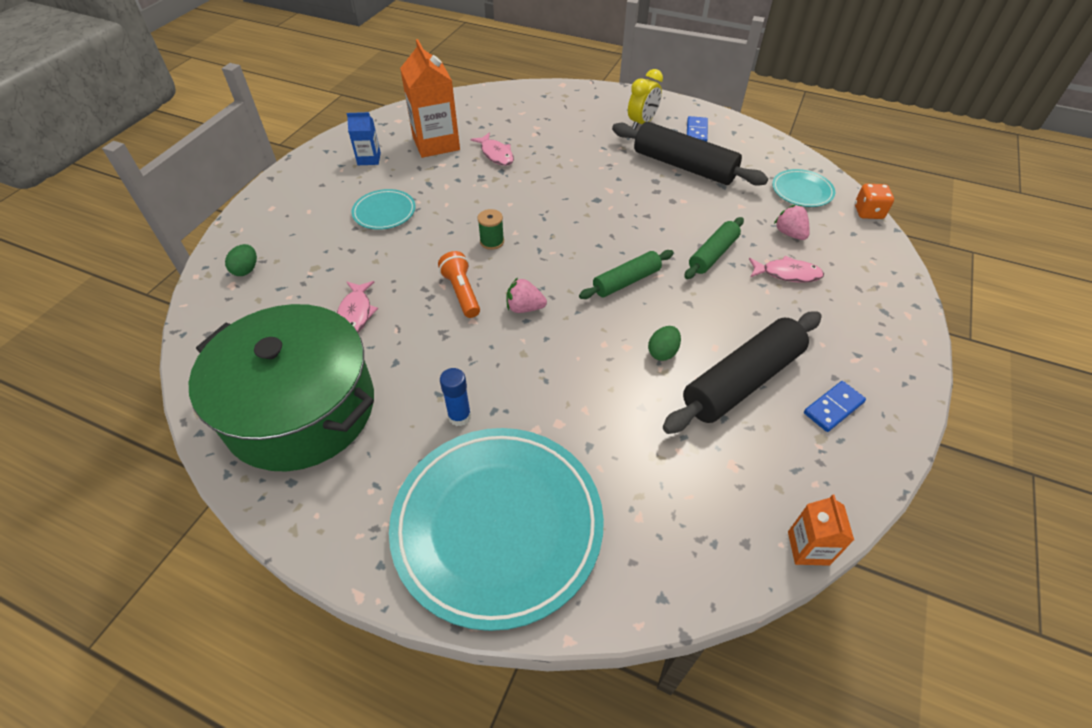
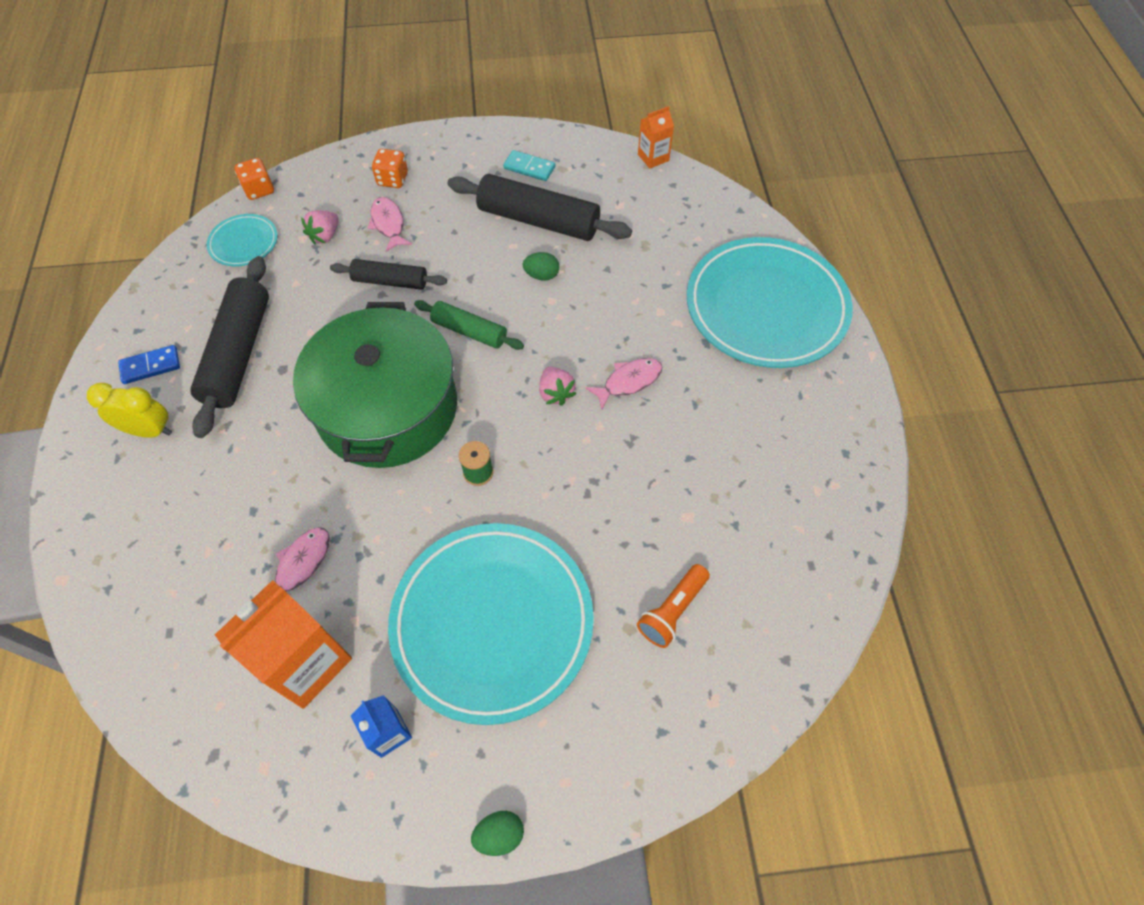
camera: 120 degrees left, 10 degrees up
(246, 270) = (683, 706): green egg -> green egg (499, 834)
(301, 409) = (788, 497): green pot -> green pot (387, 408)
(355, 313) = (661, 533): pink fish -> pink fish (629, 382)
(384, 212) = (492, 622): turquoise plate -> turquoise plate, size x2.24
(459, 416) = (704, 377): blue glue stick -> none
(461, 292) = (570, 456): orange flashlight -> orange flashlight (672, 611)
(713, 254) = (390, 281): green rolling pin -> black rolling pin
(833, 408) = (529, 167): blue domino -> turquoise domino
(852, 295) = (392, 179): none -> orange dice

